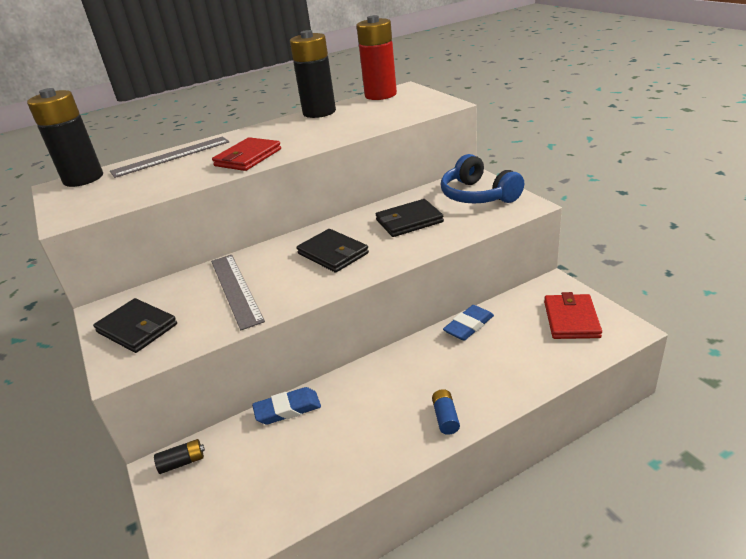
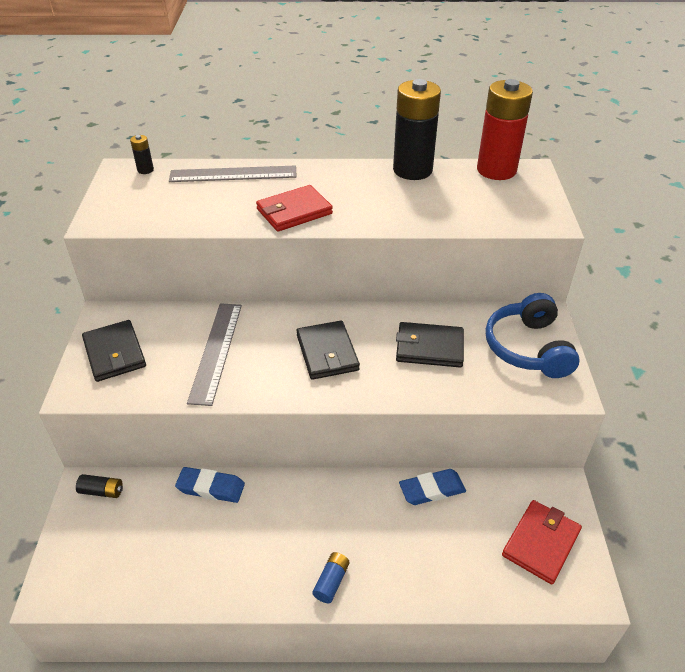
camera: 25 degrees right, 10 degrees up
(83, 178) = (145, 170): black battery -> black battery, size x0.41

